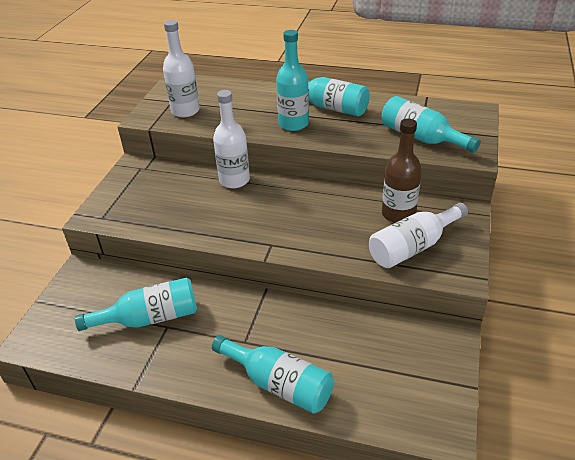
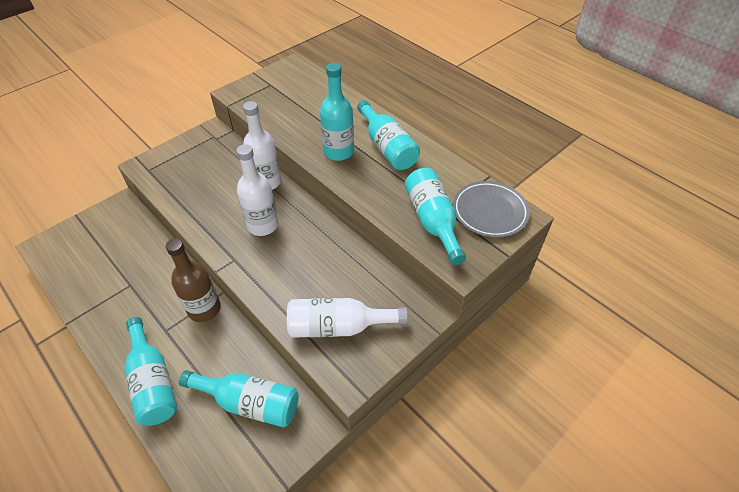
camera: 30 degrees right, 10 degrees up
(150, 318) = (125, 271): turquoise bottle -> turquoise bottle (249, 402)
(185, 111) = (270, 99): white bottle -> white bottle (263, 225)
(398, 214) = (360, 286): brown bottle -> brown bottle (204, 309)
(453, 116) = (489, 212): none -> grey plate

